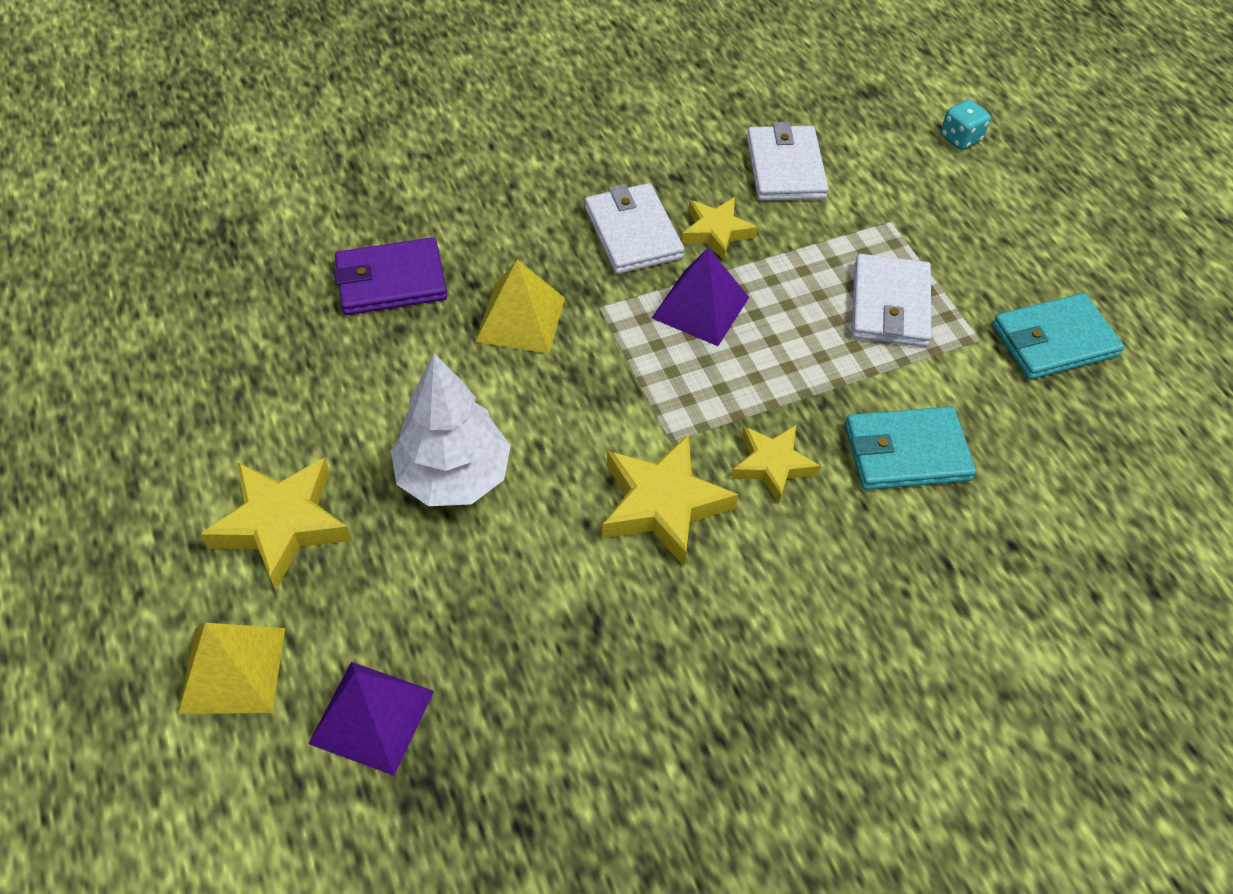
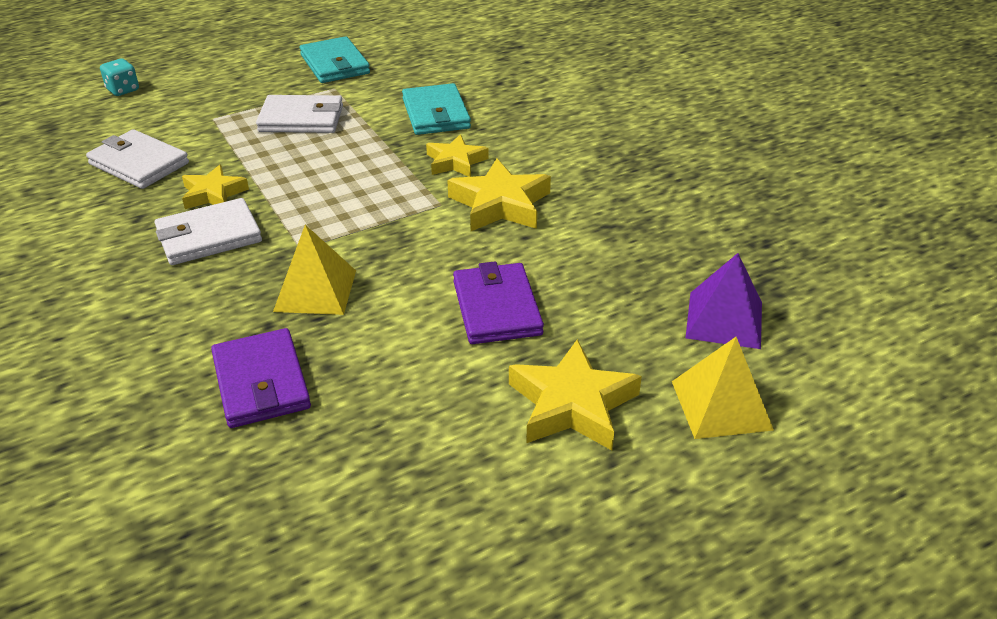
camera: 95 degrees left, 15 degrees down
(454, 476) = (496, 308): white tree -> purple wallet
(700, 307) = (302, 197): purple pyramid -> none
(785, 168) = (139, 163): white wallet -> white wallet turned 45 degrees clockwise

